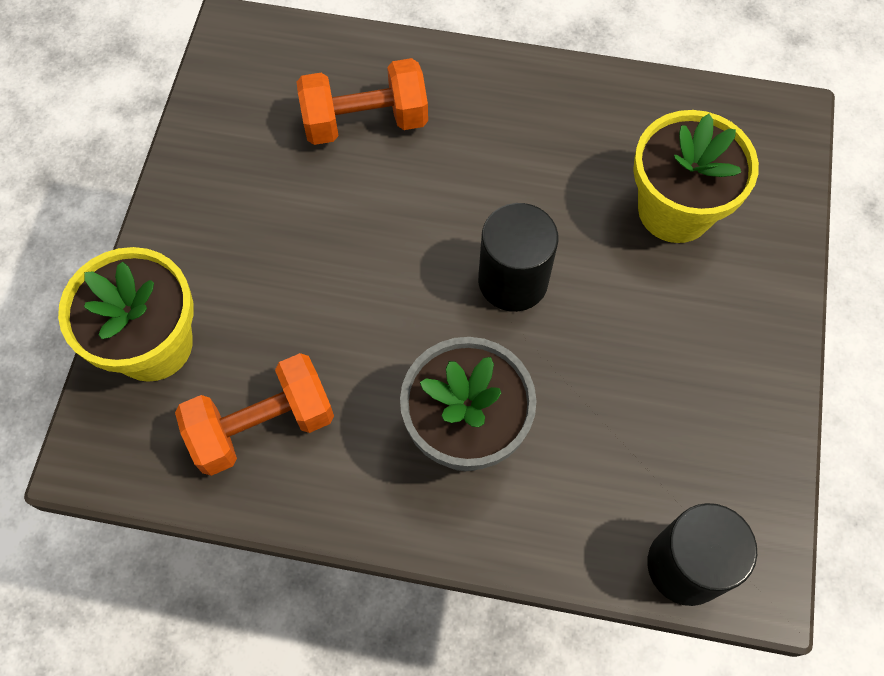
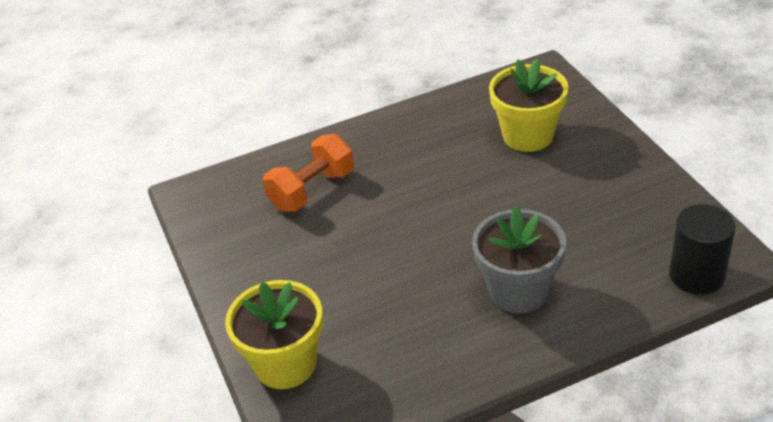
camera: 30 degrees left, 25 degrees down
(262, 425) = (397, 360): orange dumbbell -> none
(513, 280) = (473, 211): black cylinder -> none

